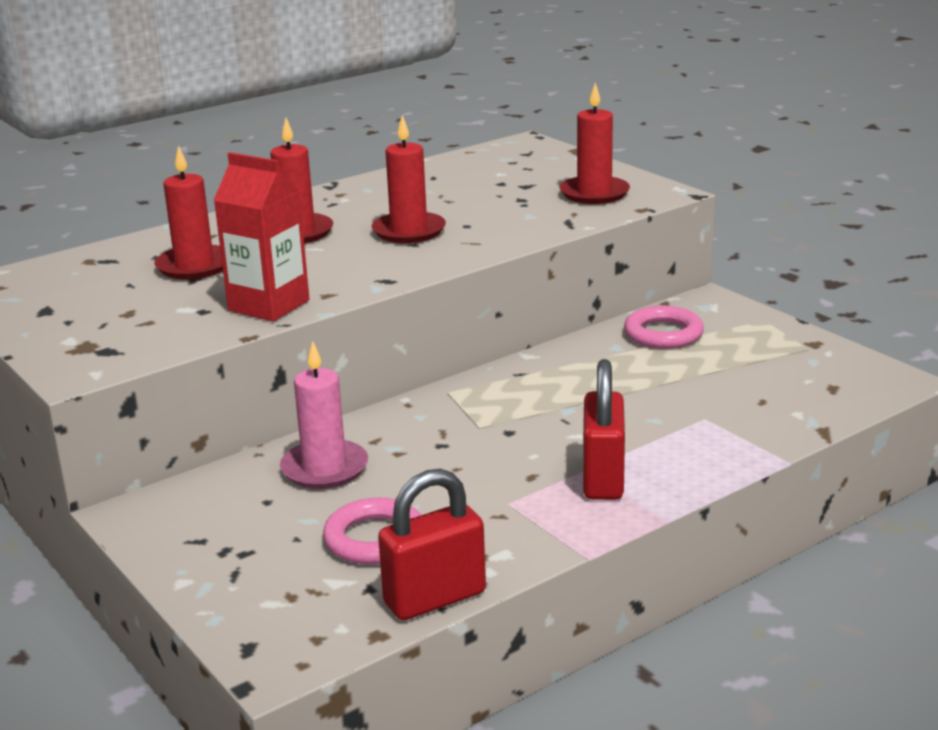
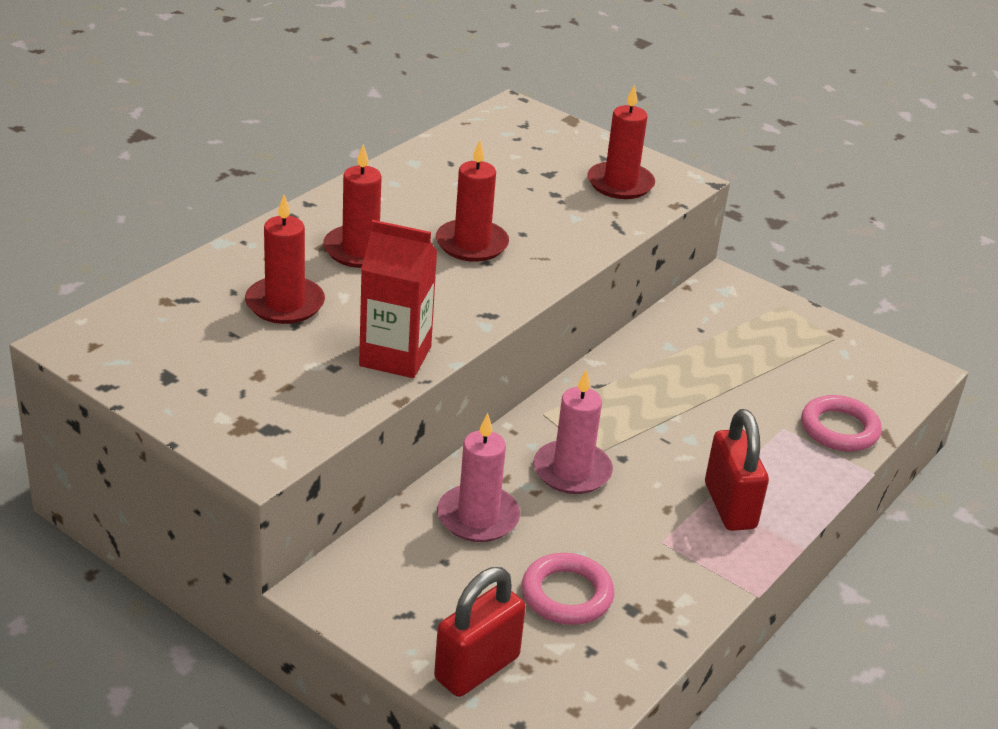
camera: 20 degrees left, 10 degrees up
(435, 598) = (652, 654): red padlock -> red padlock (477, 668)
(447, 439) = (572, 471): none -> pink candle
(663, 334) = (703, 327): pink ring -> pink ring (839, 429)

